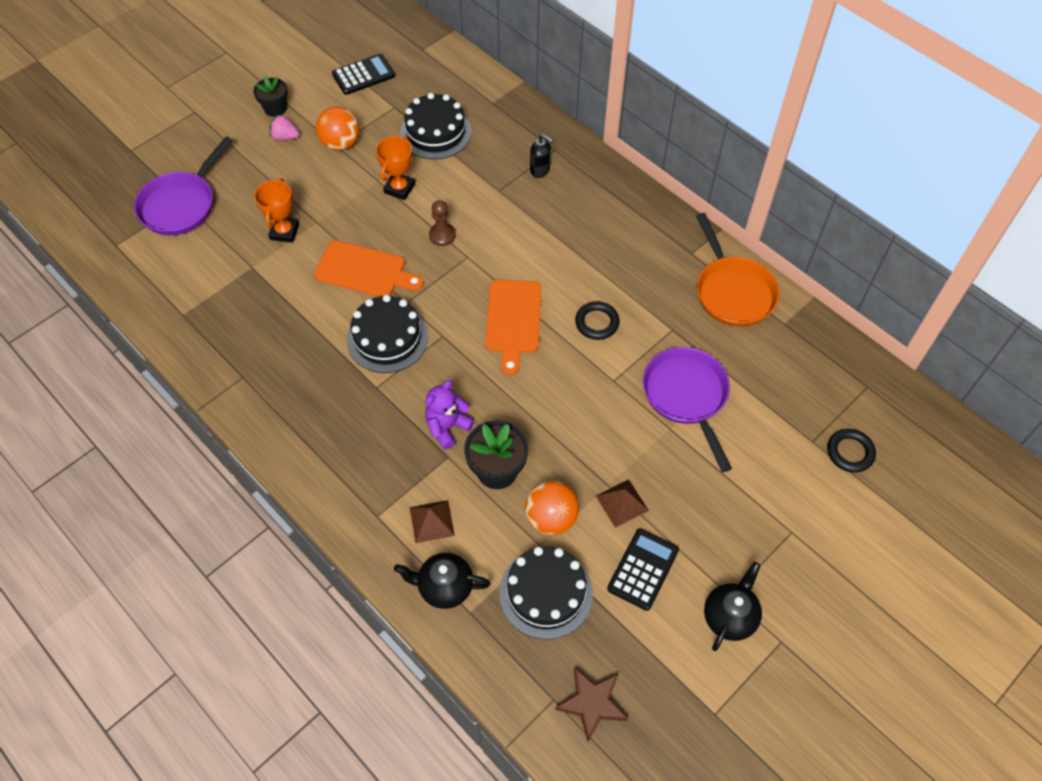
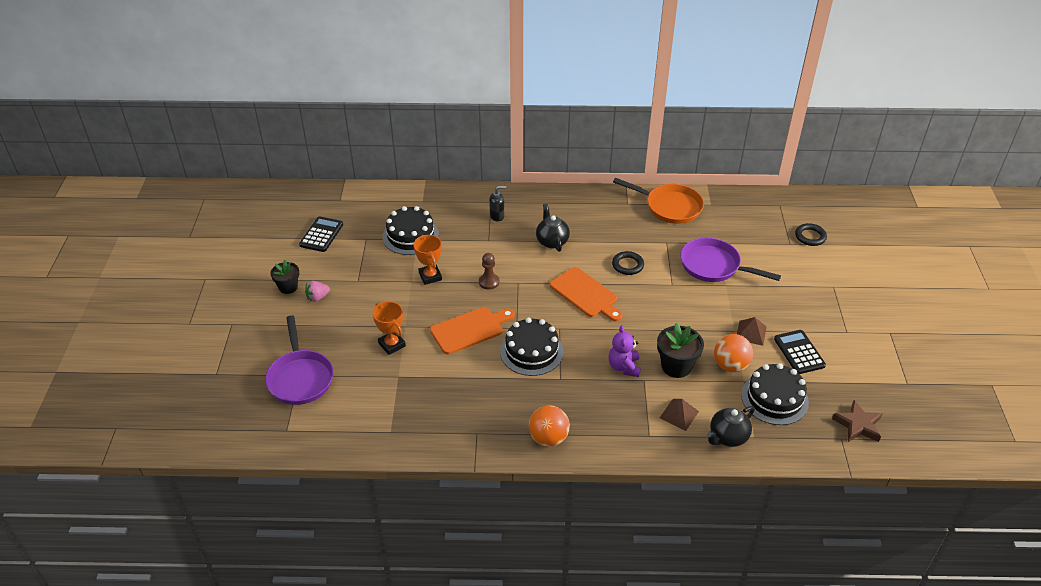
camera: 45 degrees left, 15 degrees down
(341, 144) = (360, 278): orange ball -> orange ball (548, 438)
(729, 617) = (858, 340): black teapot -> black teapot (552, 241)

